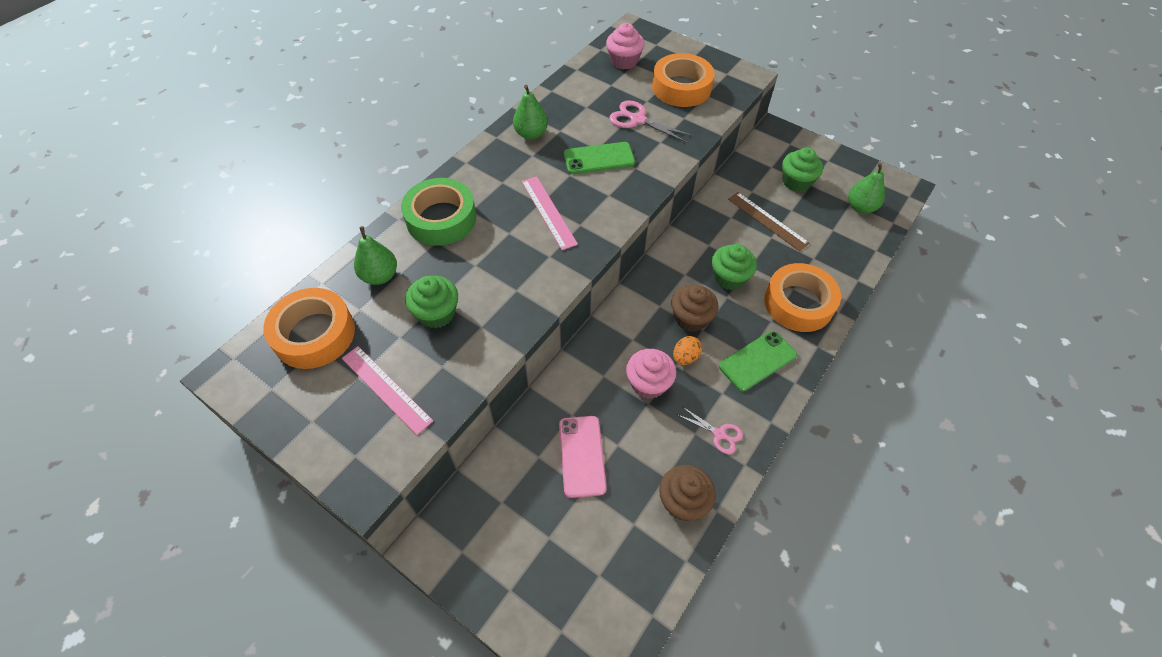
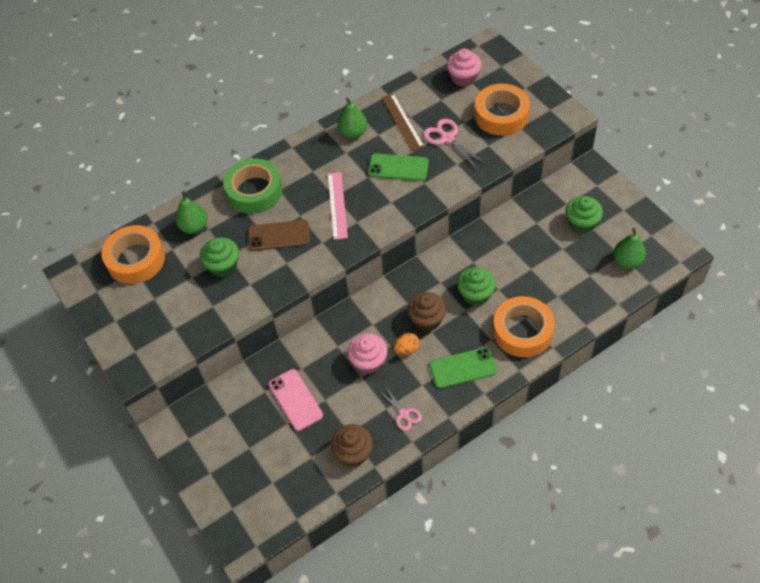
camera: 25 degrees right, 0 degrees up
(386, 389) = (169, 311): pink ruler -> none
(493, 261) = (279, 236): none -> brown phone
(582, 456) = (295, 400): pink phone -> pink phone turned 45 degrees counterclockwise
(767, 221) = (535, 253): brown ruler -> brown ruler (402, 122)

